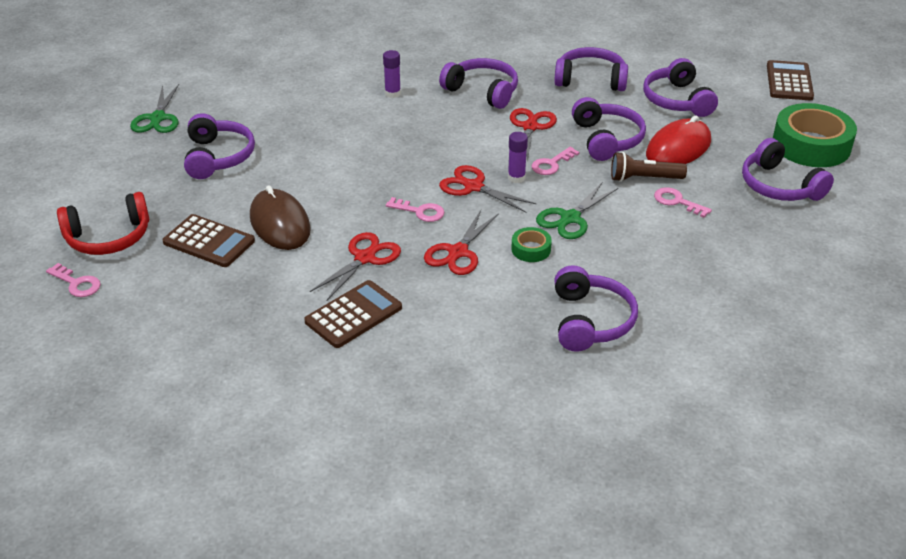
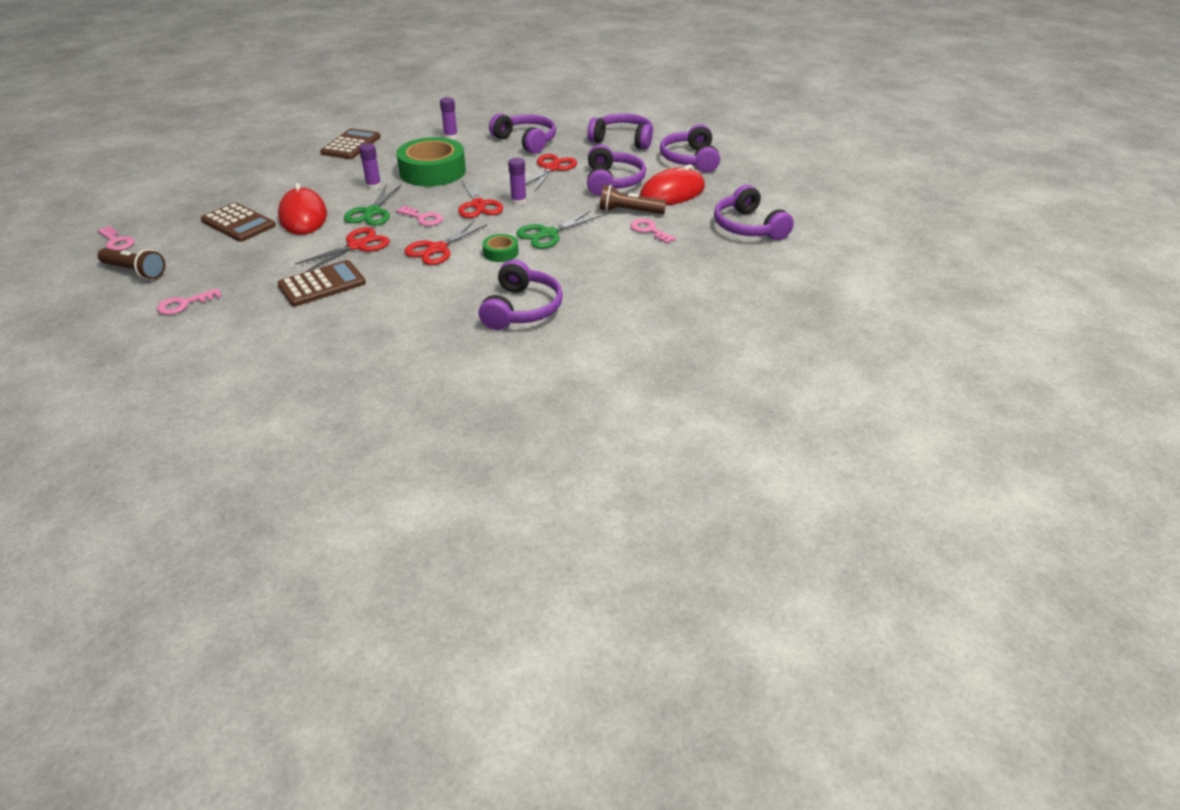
camera: 10 degrees right, 0 degrees up
(108, 237) = (162, 213): red headphones -> none
(125, 323) = (135, 271): none -> brown flashlight
(158, 118) = (254, 139): green scissors -> green scissors (372, 212)
(218, 157) = (283, 168): purple headphones -> none
(280, 223) = (303, 216): brown mouse -> red mouse
(340, 173) = (374, 186): none -> purple glue stick
(473, 187) = (478, 205): red scissors -> red scissors turned 150 degrees counterclockwise
(551, 164) = (555, 195): pink key -> pink key (184, 304)
(789, 81) = (798, 154): brown calculator -> brown calculator (351, 145)
(811, 145) = (794, 200): green tape -> green tape (432, 171)

